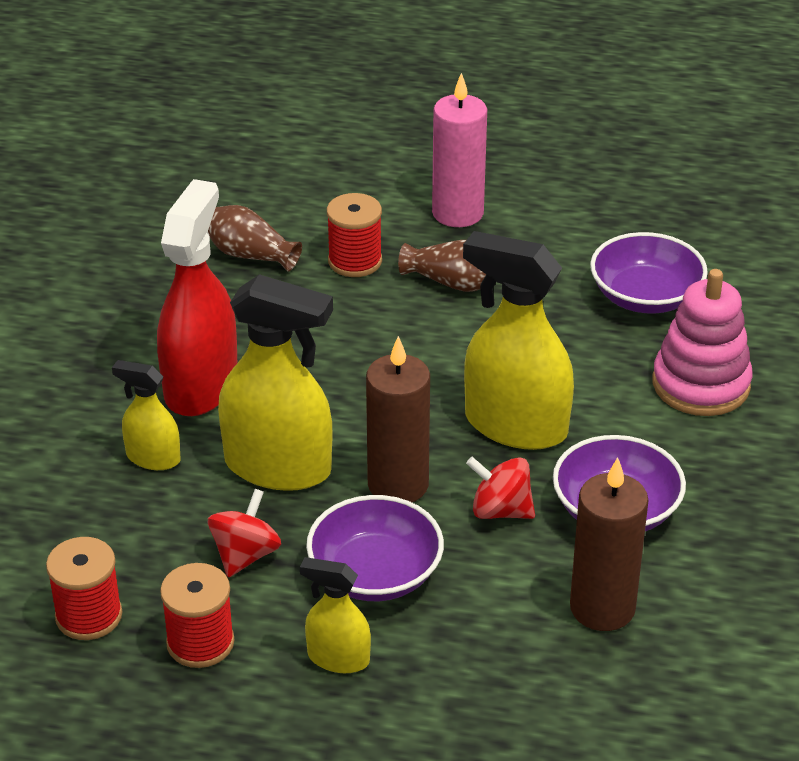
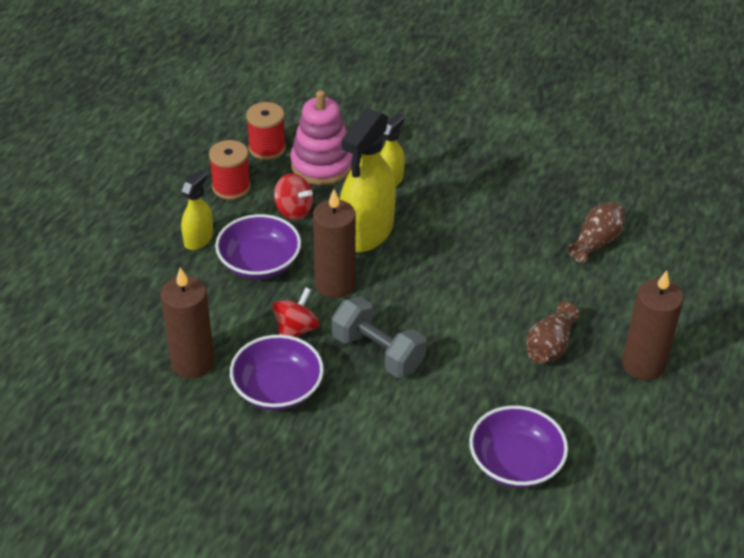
camera: 100 degrees right, 5 degrees up
(201, 385) = (454, 206): red spray bottle -> none
(355, 261) = (583, 295): red spool -> none
(457, 213) = (643, 365): pink candle -> brown candle
(515, 425) = (378, 352): yellow spray bottle -> grey dumbbell
(701, 384) = (398, 471): pink stacking toy -> pink stacking toy (322, 165)

